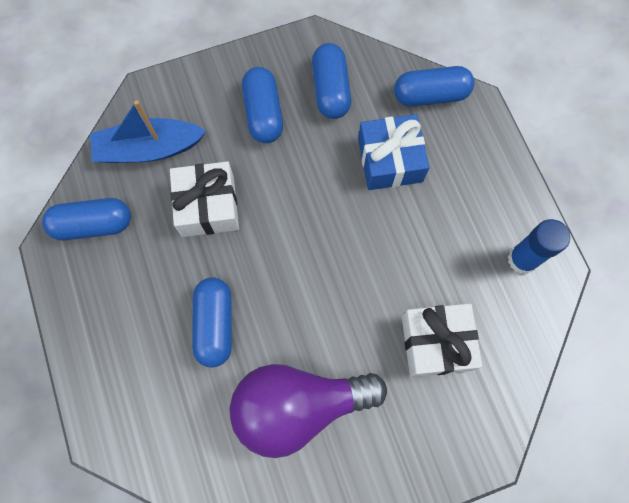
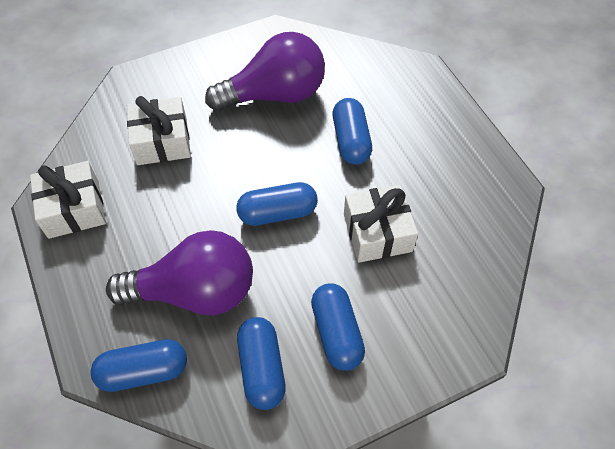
camera: 175 degrees right, 15 degrees down
(93, 225) = (482, 208): blue capsule -> blue capsule (277, 213)
(149, 149) = (452, 283): blue boat -> none
(390, 160) = (195, 292): blue gift -> purple light bulb
(522, 259) = (74, 209): blue glue stick -> white gift

